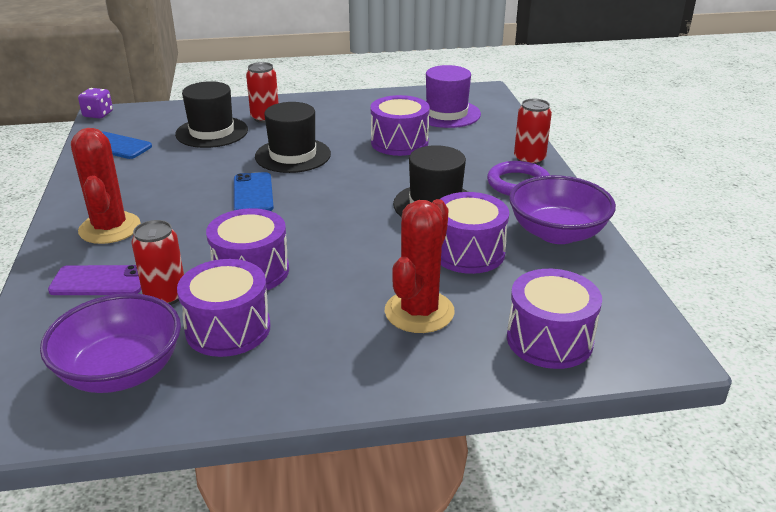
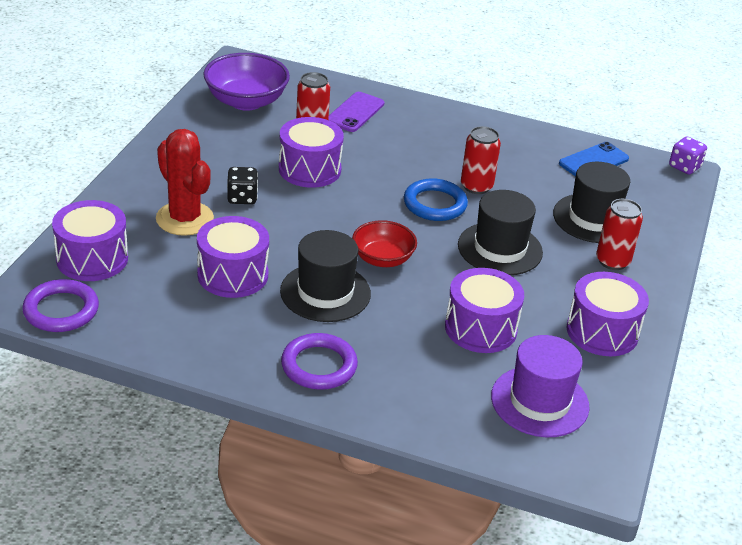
camera: 115 degrees right, 5 degrees up
(110, 228) = (430, 129): red cactus -> none
(228, 328) = (249, 143): purple drum -> purple drum (602, 331)
(253, 193) = (435, 204): blue phone -> blue ring
(344, 292) = (242, 198): none -> black dice
(361, 195) = (382, 259): none -> red bowl
(529, 159) = (364, 404): red can -> red can (476, 186)
(557, 233) = (210, 339): purple bowl -> none
(636, 321) = (61, 310): none -> purple ring

